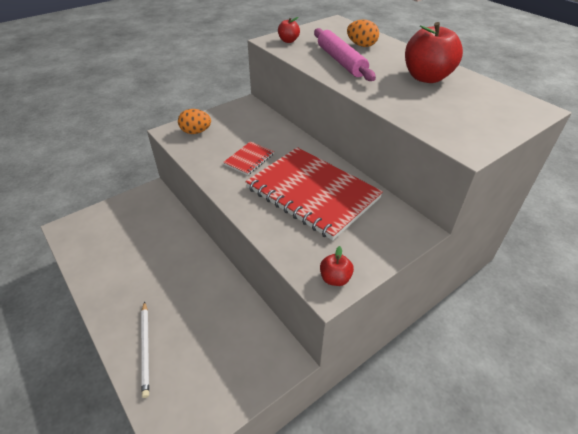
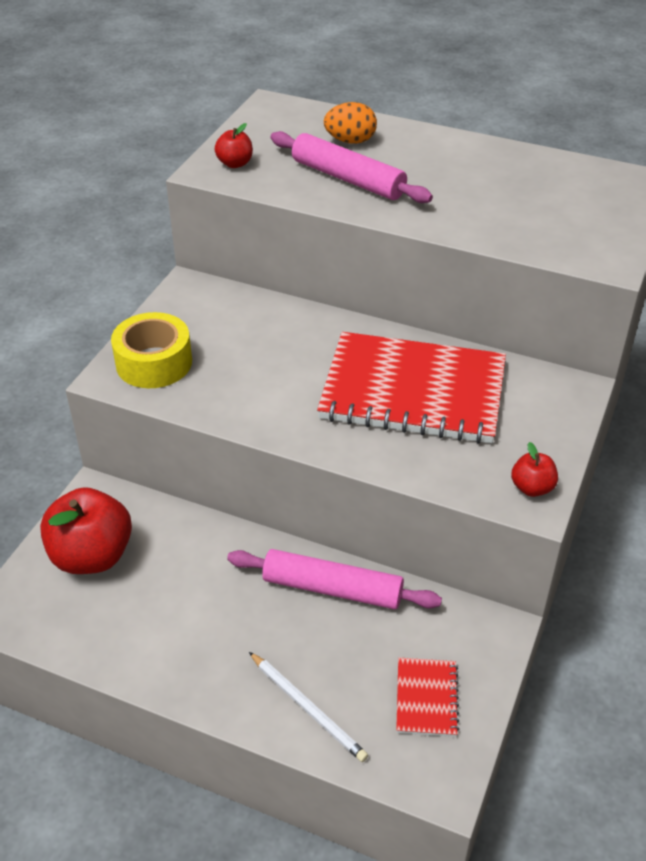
camera: 30 degrees left, 0 degrees up
(196, 132) = (154, 362): orange egg -> yellow tape
(216, 288) = (332, 588): none -> pink rolling pin
(249, 159) = (281, 376): red notebook -> red notebook (426, 698)
(426, 77) = (483, 172): red apple -> red apple (92, 556)

